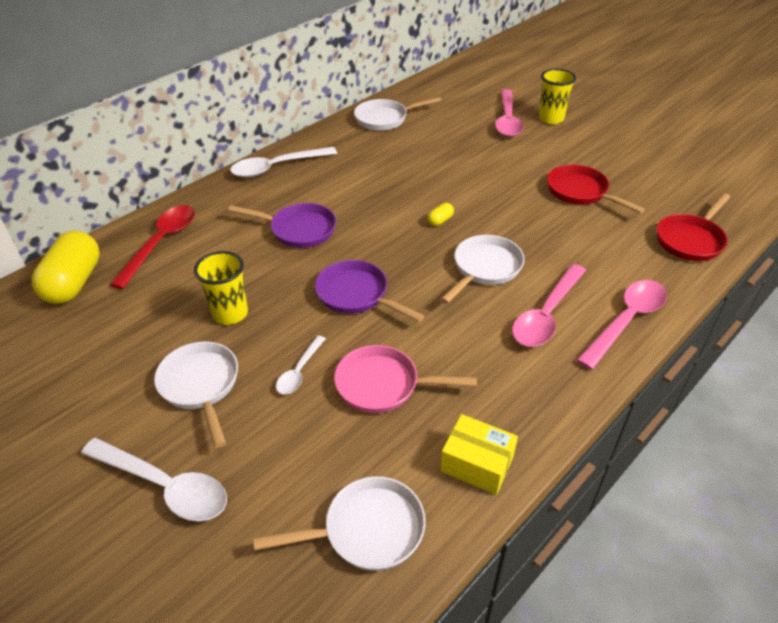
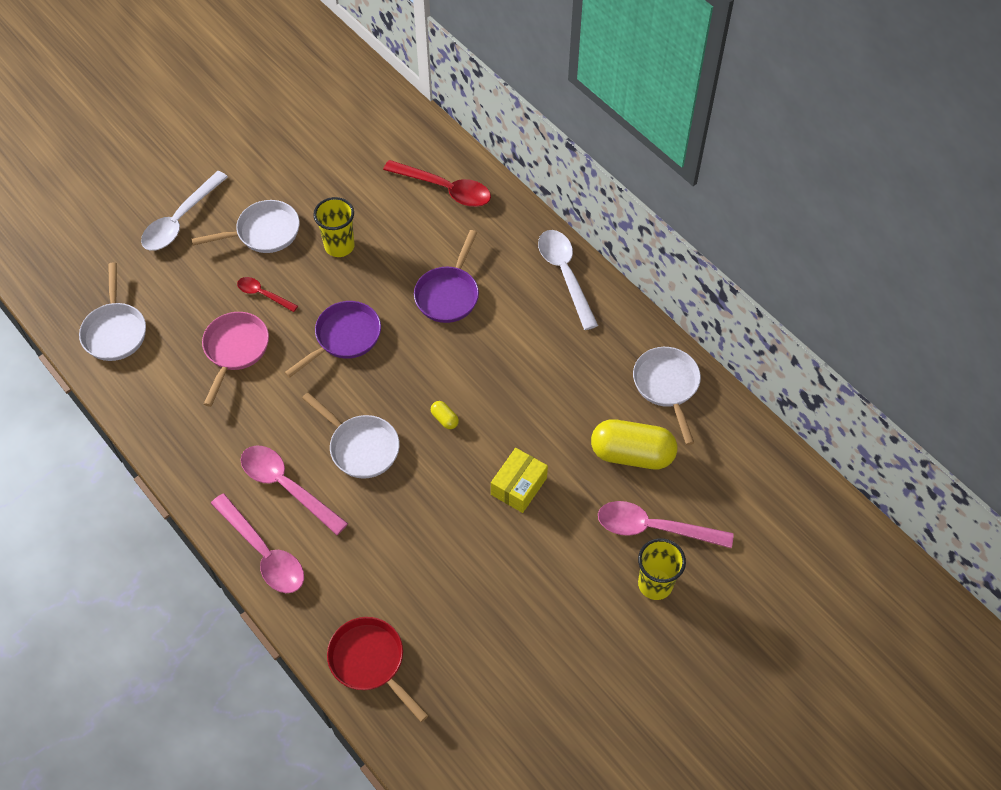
camera: 95 degrees right, 15 degrees up
(74, 282) = (400, 137): yellow capsule -> yellow capsule (632, 454)
(299, 372) = (263, 294): white spoon -> red spoon
(477, 463) = (146, 403): yellow box -> yellow box (518, 486)
(580, 192) = (478, 572): red pan -> none

